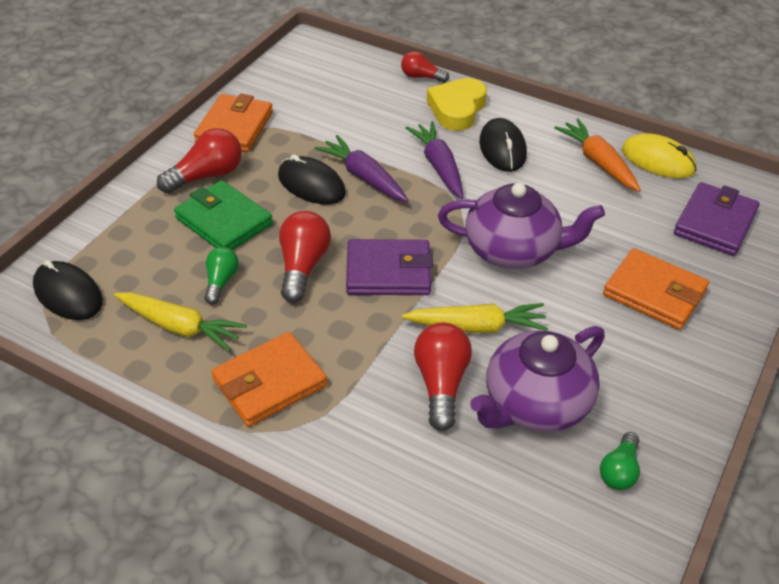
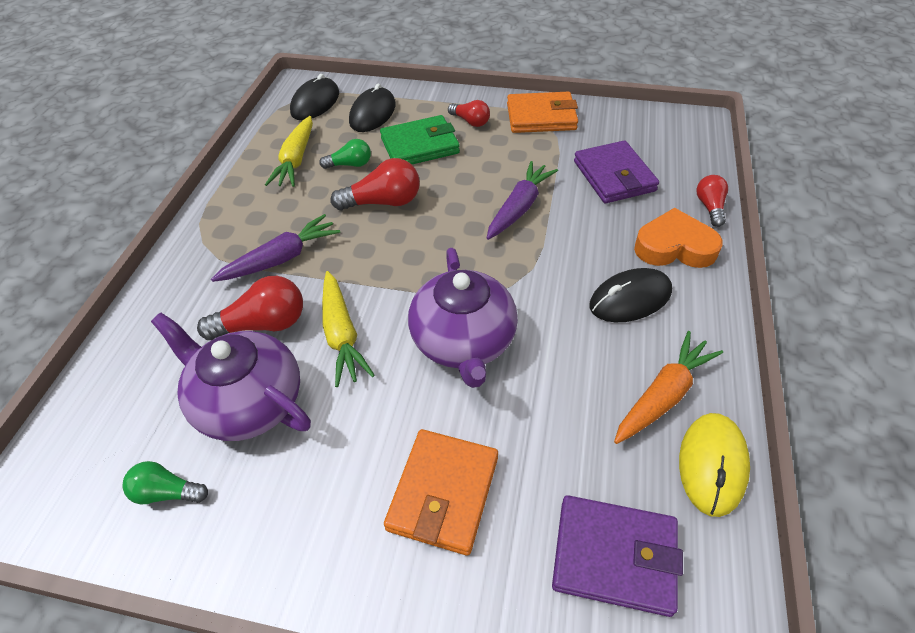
camera: 75 degrees right, 5 degrees up
(207, 175) = (470, 121): red light bulb -> red light bulb, size x0.62
(224, 221) = (420, 146): green wallet -> green wallet turned 45 degrees clockwise
(269, 383) = (248, 220): orange wallet -> none
(311, 184) = (491, 179): black mouse -> black mouse (372, 113)
(388, 272) = (395, 256): purple wallet -> purple wallet (614, 176)
(439, 166) = (567, 254): purple carrot -> purple carrot (281, 258)
(457, 109) = (674, 247): yellow heart -> orange heart

